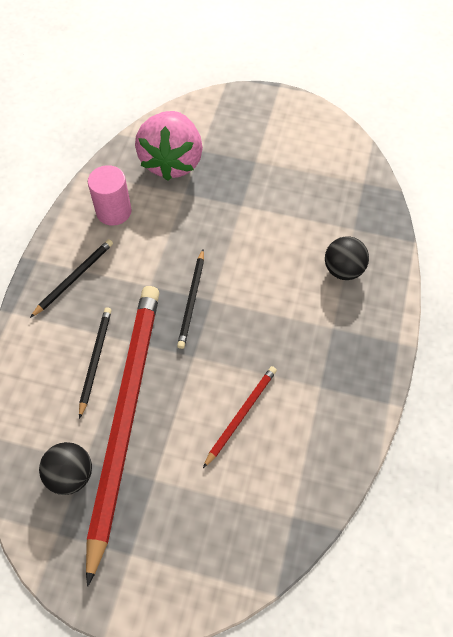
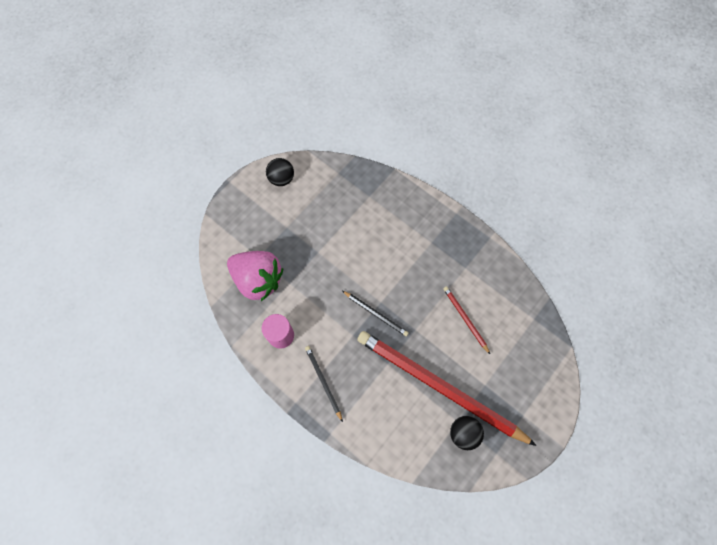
camera: 65 degrees left, 10 degrees up
(95, 360) = (392, 390): black pencil -> none
(343, 270) = (395, 217): black ball -> black ball (281, 179)

